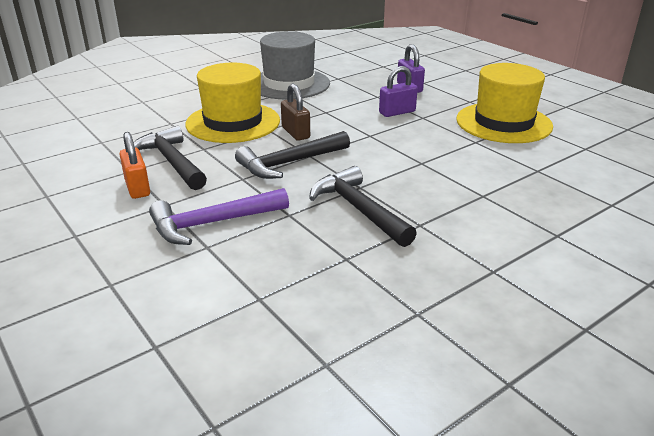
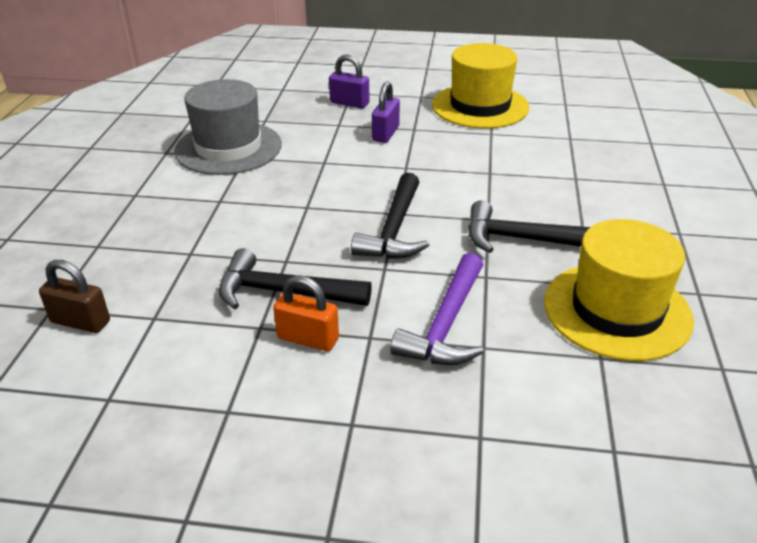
camera: 45 degrees left, 5 degrees up
(233, 122) = (257, 218): yellow hat -> yellow hat (617, 310)
(295, 133) = (340, 197): brown padlock -> brown padlock (80, 322)

